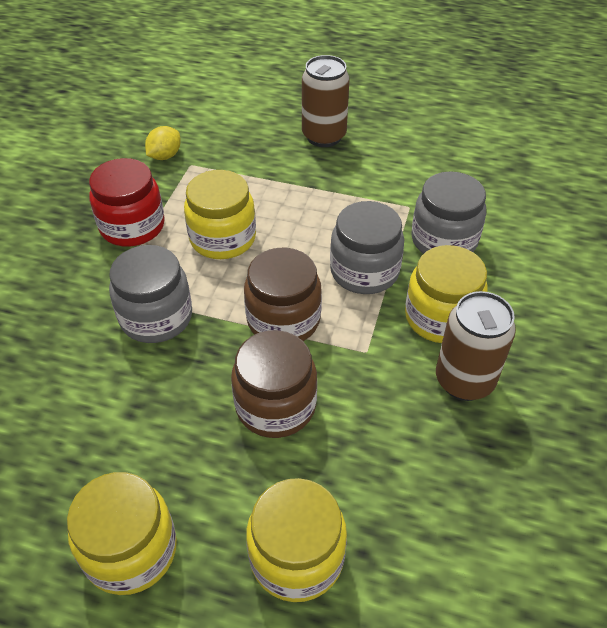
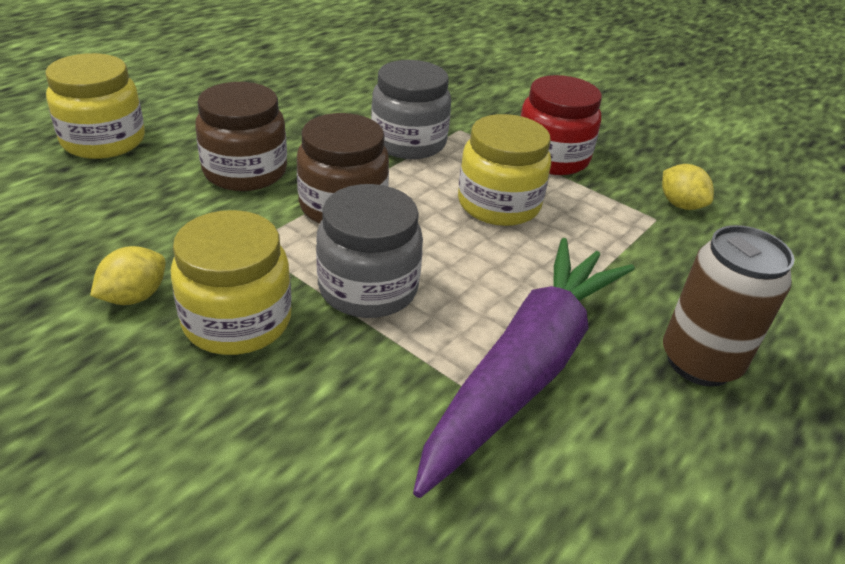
camera: 110 degrees right, 10 degrees down
(131, 550) = (197, 89): yellow jar -> none
(378, 191) = (525, 368): none -> purple carrot
(444, 240) = (370, 394): grey jar -> none
(464, 380) = (134, 297): brown can -> yellow lemon

